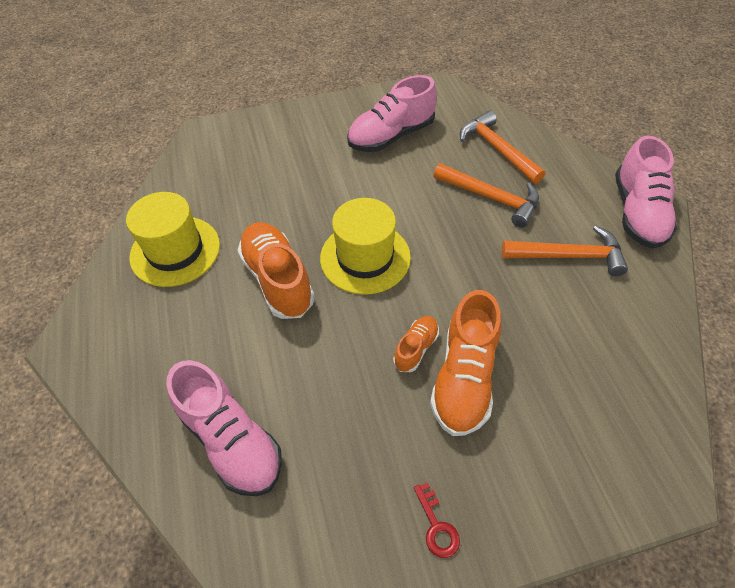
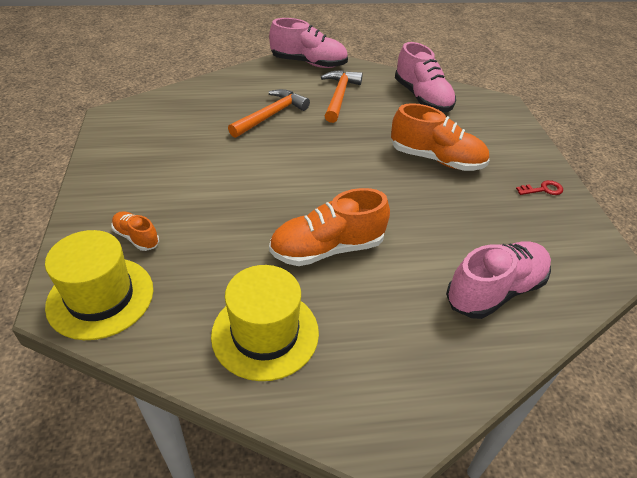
camera: 85 degrees left, 10 degrees down
(365, 257) = (315, 190): yellow hat -> yellow hat (100, 297)
(391, 136) = (165, 153): pink shoe -> pink shoe (422, 98)
(416, 348) = (410, 177): orange shoe -> orange shoe (136, 237)
(497, 149) = (217, 101): orange hammer -> none

